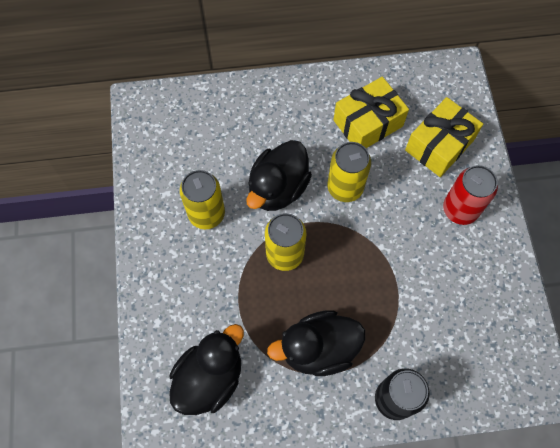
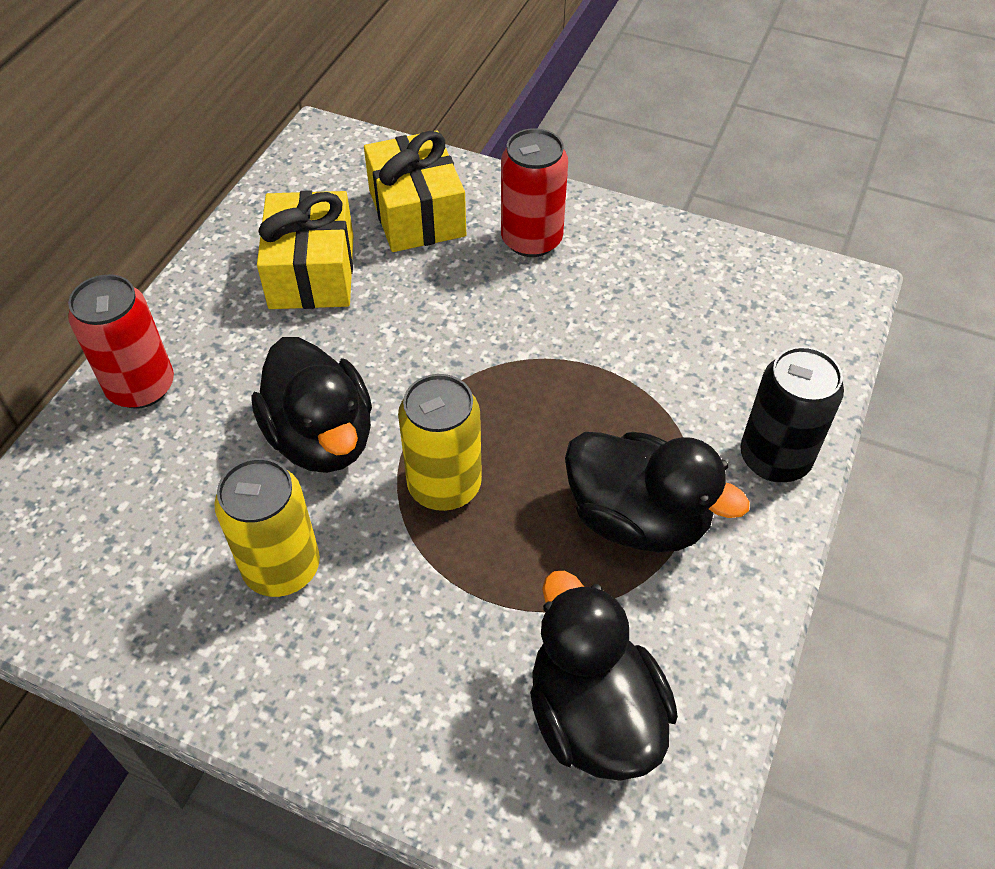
camera: 60 degrees left, 15 degrees down
(258, 100) = (141, 387): none -> red can
(318, 349) = (638, 518): black duck -> black duck turned 75 degrees counterclockwise
(345, 187) = (393, 350): yellow can -> none

